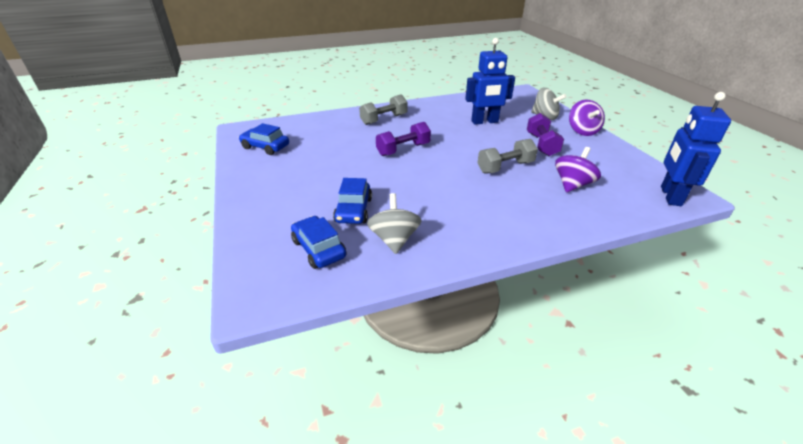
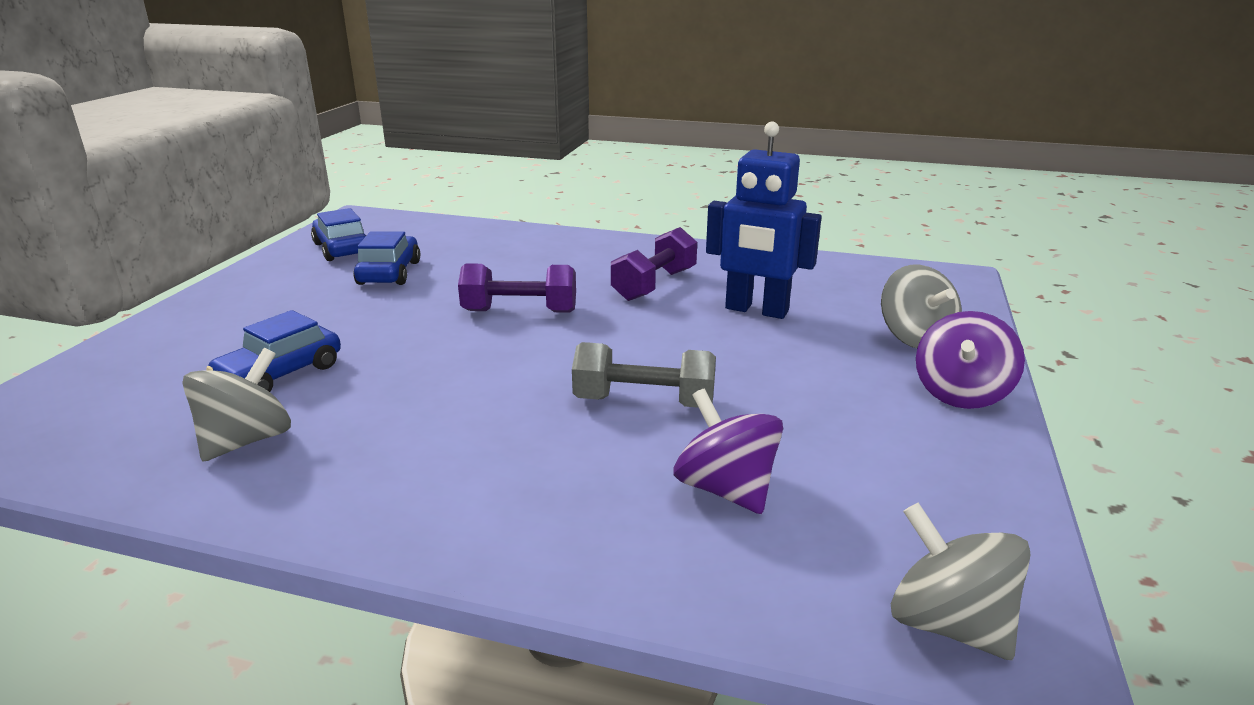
camera: 35 degrees right, 10 degrees down
(319, 249) = (141, 408): blue car -> blue car (389, 273)
(384, 119) = (577, 257): grey dumbbell -> none
(541, 145) = (803, 388): purple dumbbell -> purple dumbbell (654, 285)
(572, 185) = (726, 489): purple spinning top -> purple spinning top turned 105 degrees counterclockwise
(670, 196) = (948, 624): blue robot -> grey spinning top

